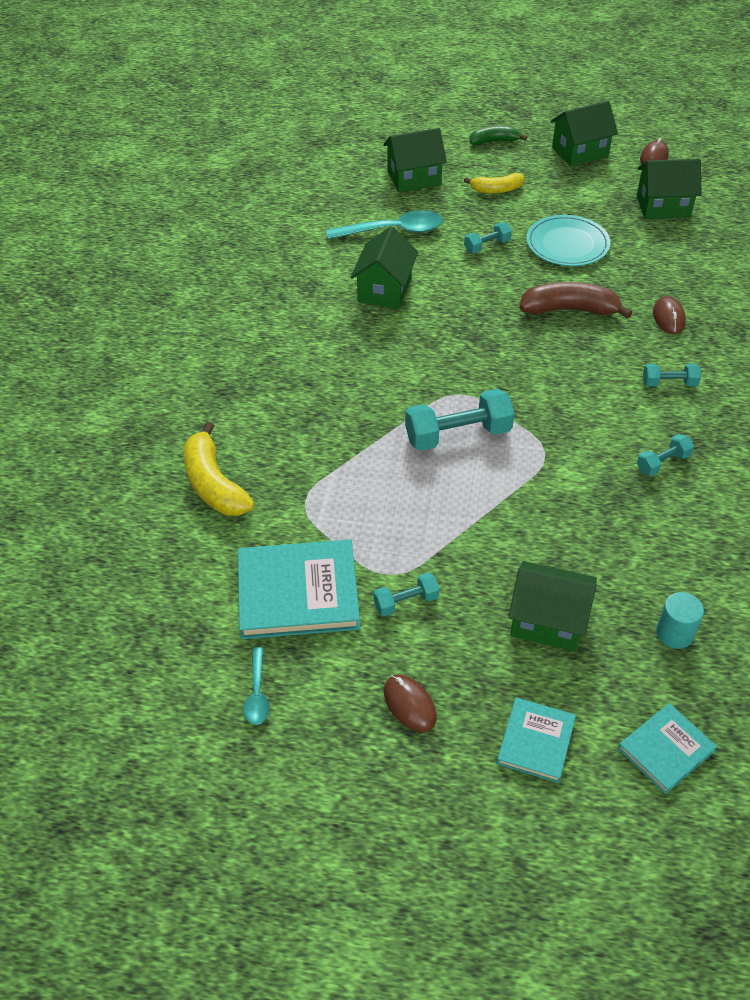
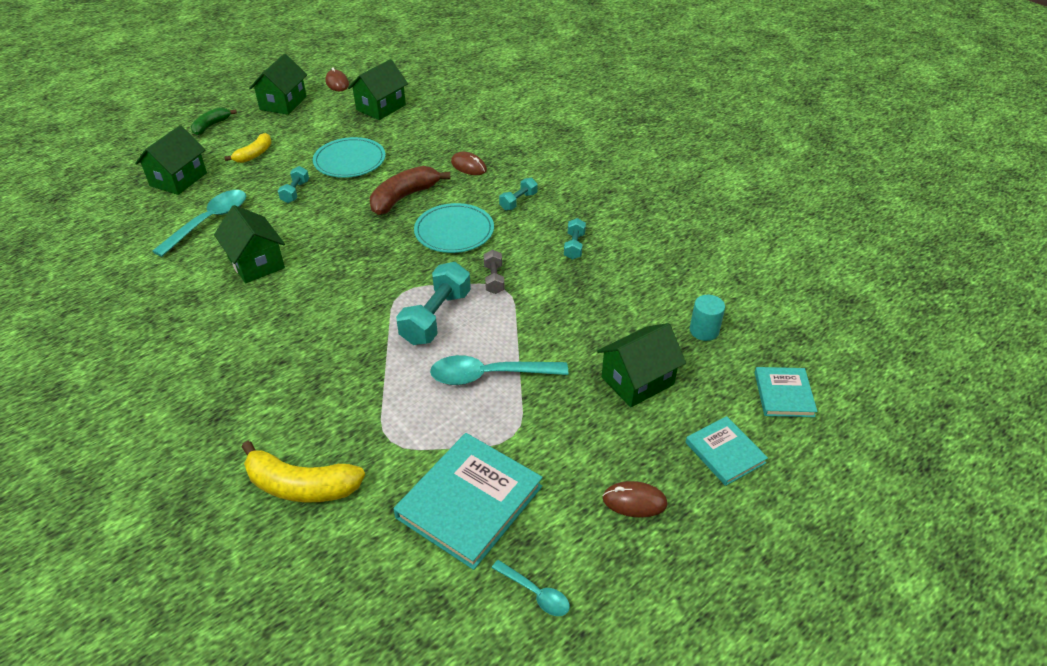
camera: 50 degrees left, 5 degrees down
(406, 602) = (546, 443): turquoise dumbbell -> none
(435, 514) = (489, 375): none -> turquoise spoon
(548, 439) = (494, 279): none -> grey dumbbell
(571, 371) = (454, 231): none -> turquoise plate

